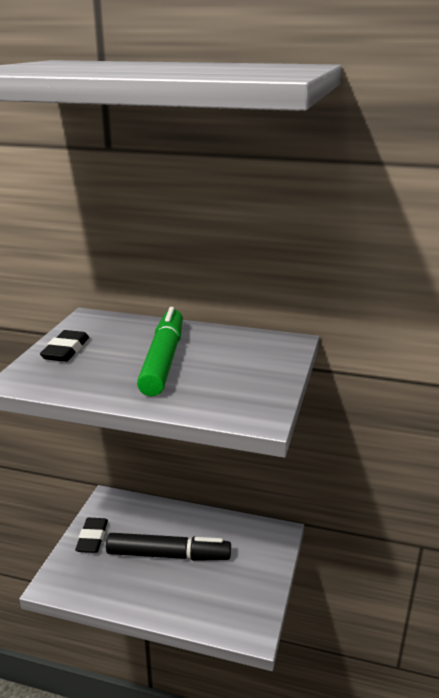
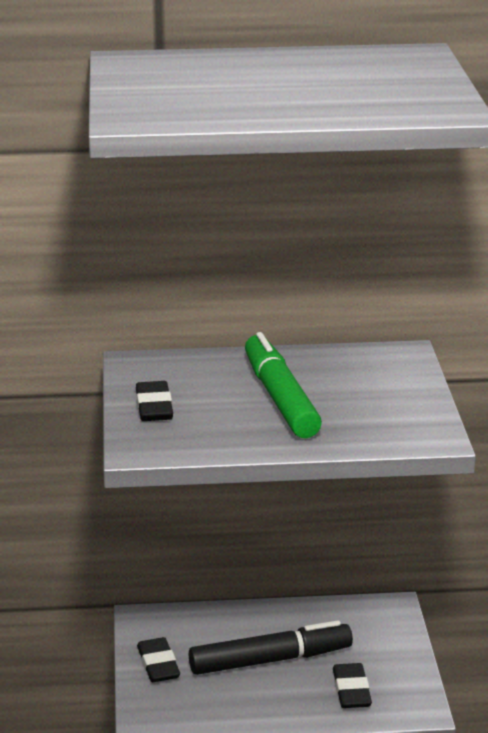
camera: 20 degrees left, 0 degrees up
(210, 599) = (351, 690): none -> black eraser

